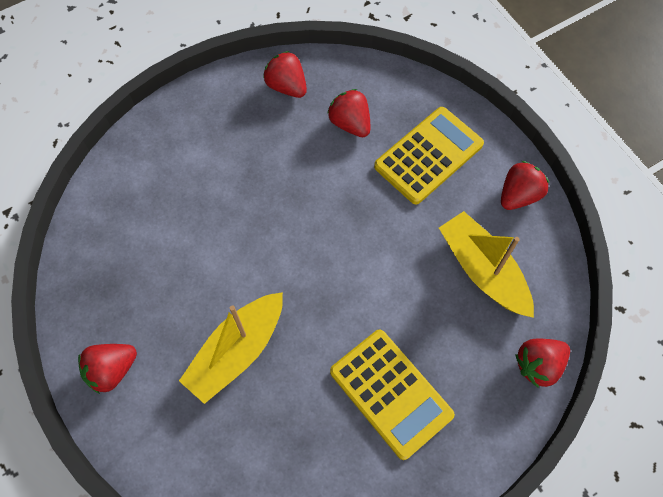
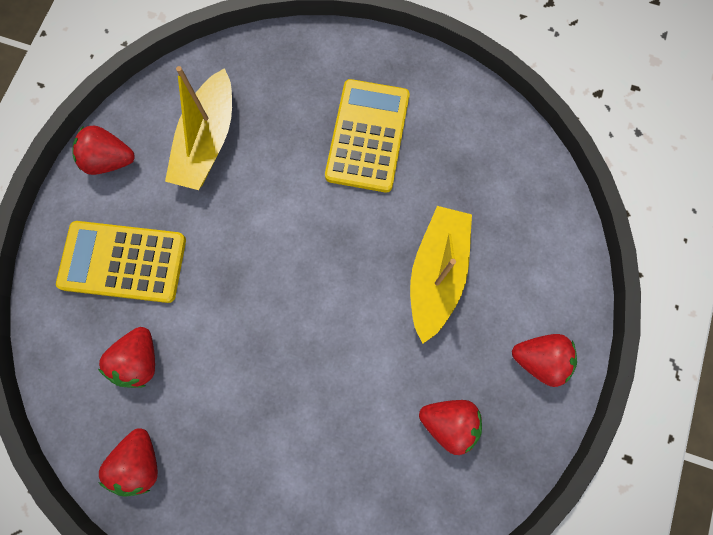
camera: 130 degrees left, 10 degrees up
(237, 351) = (437, 274): yellow boat -> yellow boat turned 75 degrees counterclockwise
(538, 365) = (257, 53): red strawberry -> red strawberry (449, 423)

